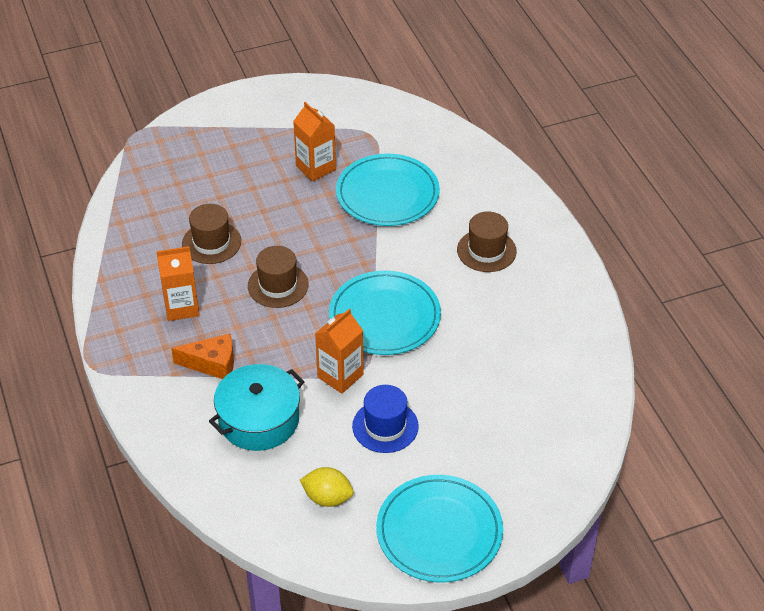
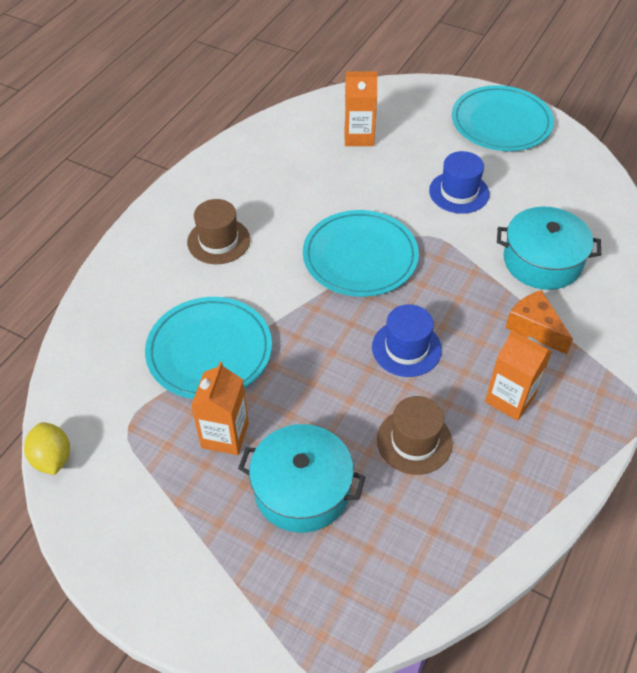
camera: 130 degrees left, 5 degrees up
(242, 178) = (302, 489): none -> turquoise pot
(278, 285) = (406, 348): brown hat -> blue hat
(327, 498) = (549, 183): yellow lemon -> yellow lemon (52, 458)
(340, 376) = (447, 244): orange carton -> orange carton (359, 136)

